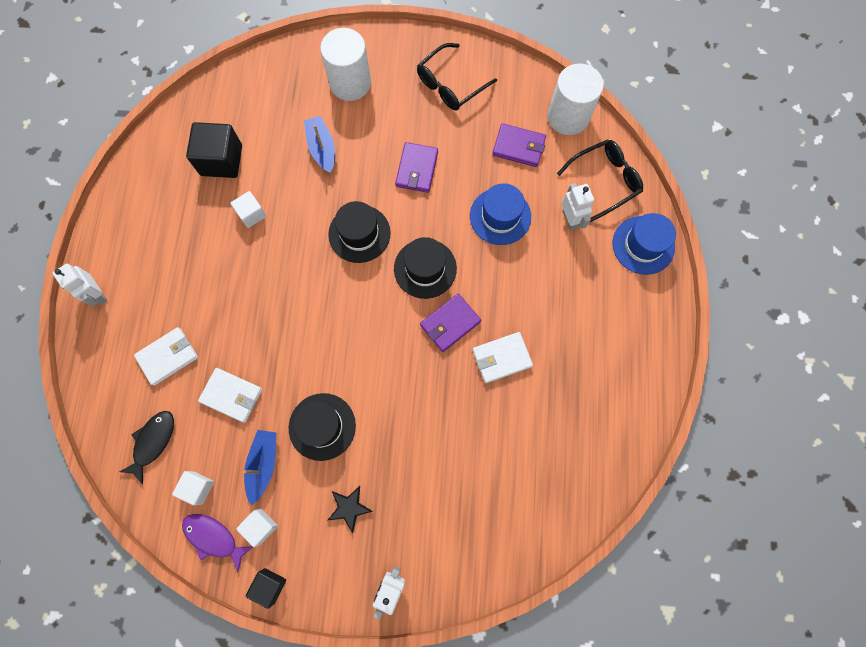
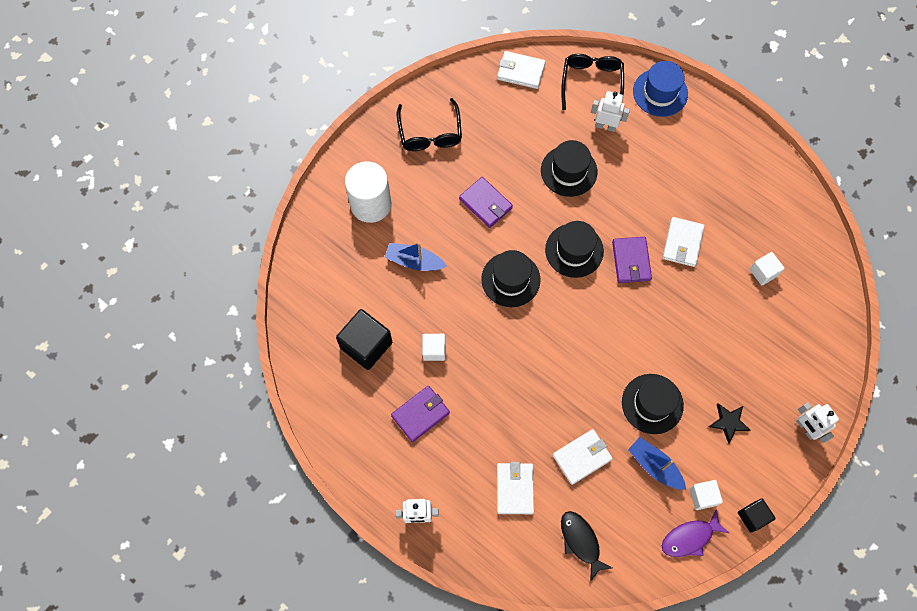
camera: 55 degrees left, 5 degrees down
(198, 487) = (641, 527): white cube -> white cube (763, 272)
(500, 216) = (569, 171): blue hat -> black hat
(518, 147) = (520, 121): purple wallet -> purple wallet (420, 414)
(568, 117) = (521, 71): white cylinder -> white wallet

